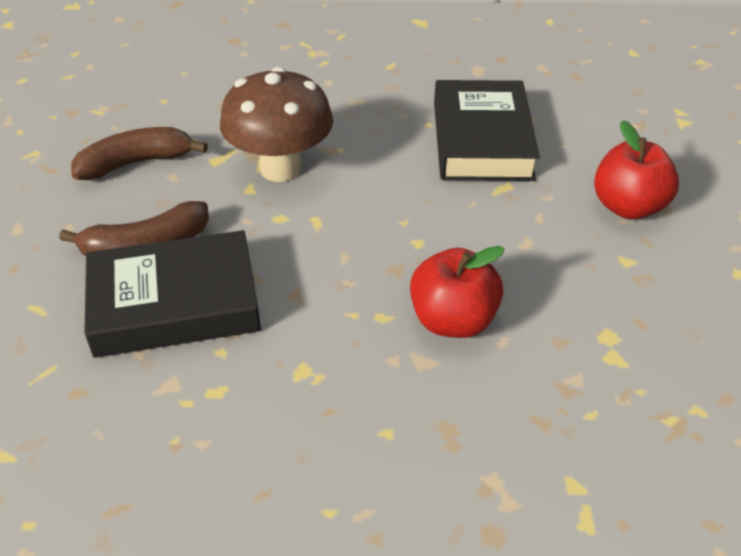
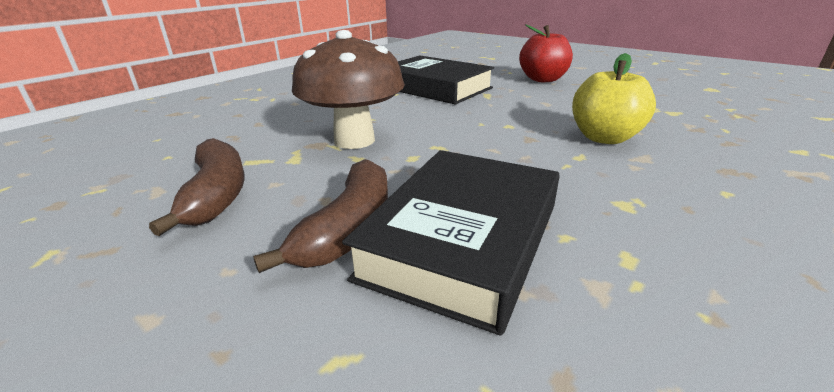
camera: 50 degrees left, 15 degrees down
(136, 163) = (217, 195): brown banana -> brown banana turned 150 degrees clockwise
(452, 320) = (604, 138): red apple -> yellow apple

